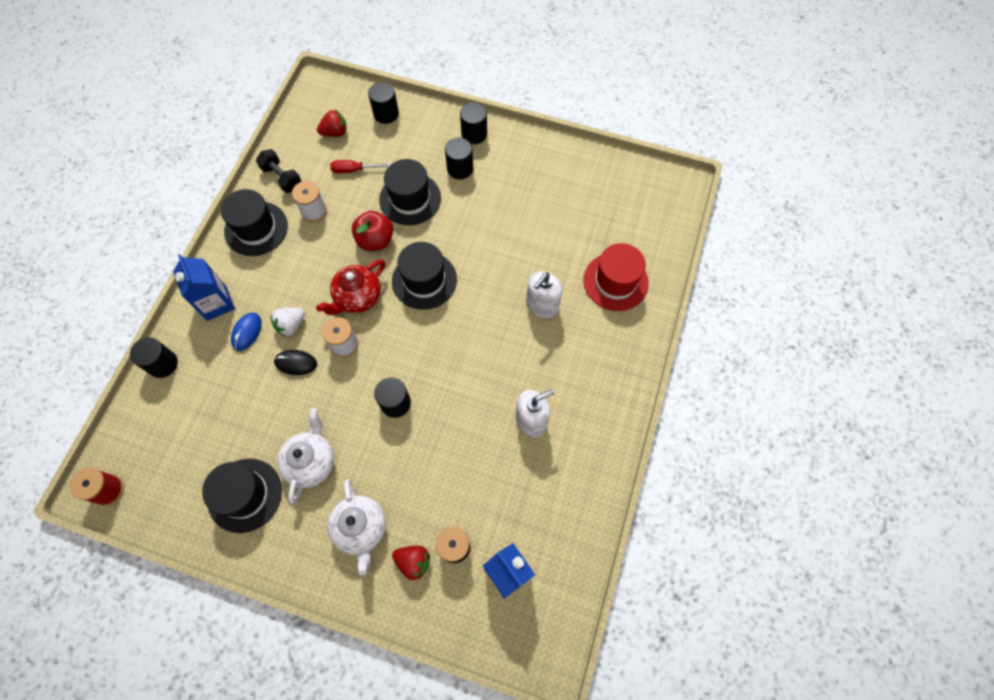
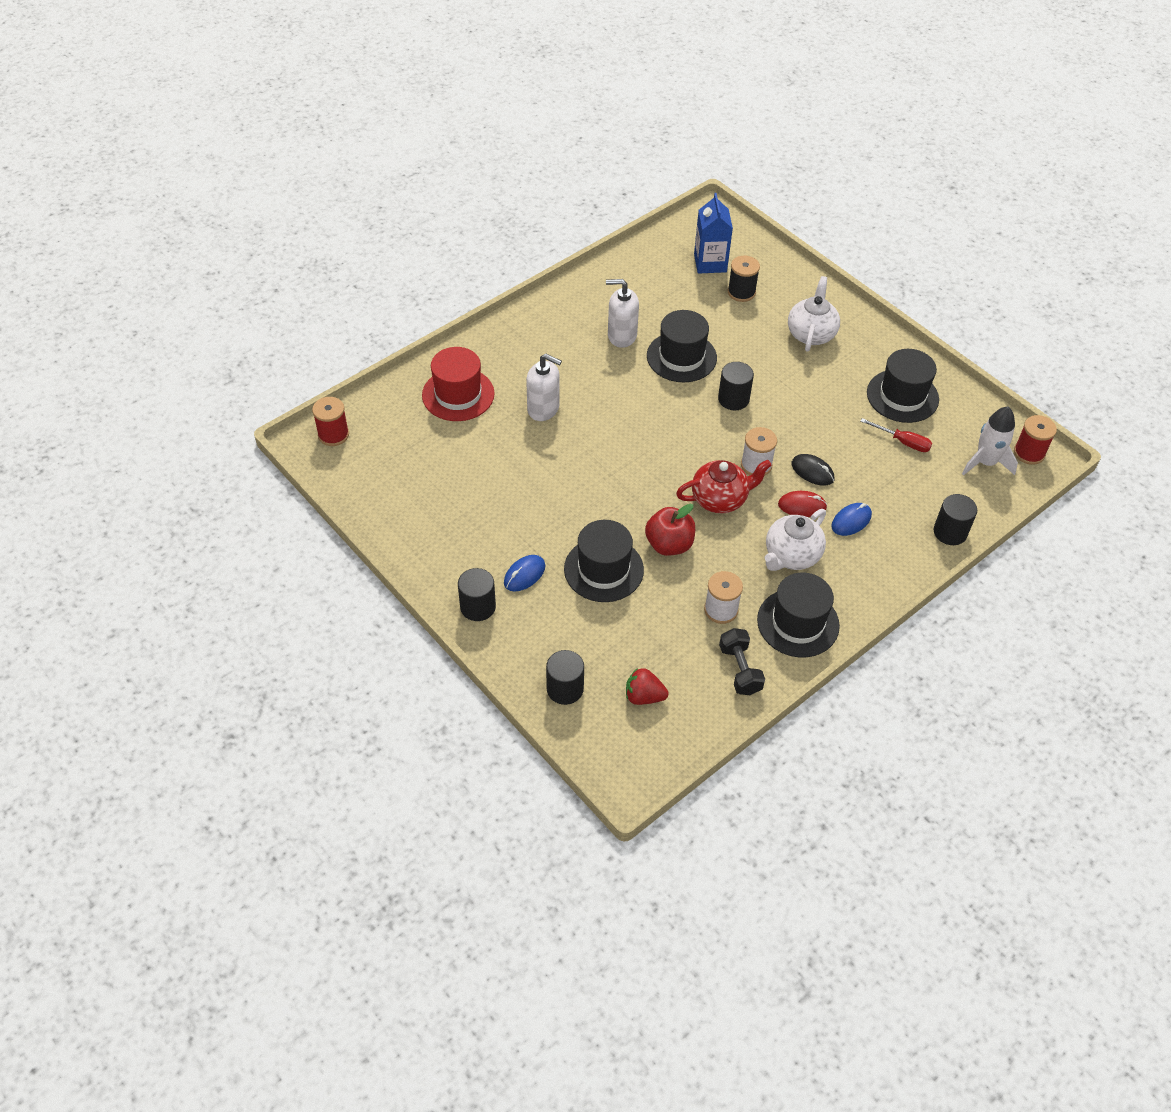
camera: 150 degrees left, 15 degrees down
(147, 456) = (985, 462): none -> white rocket
(216, 303) = (874, 564): blue carton -> none
(291, 325) = (802, 506): white strawberry -> red mouse
(311, 462) = (832, 392): white teapot -> white teapot (791, 555)
(354, 170) = (647, 635): red screwdriver -> red screwdriver (903, 442)
(413, 562) = (779, 298): red strawberry -> none
(424, 280) = (642, 482): black hat -> black hat (681, 357)
(460, 168) = (524, 575): black cylinder -> blue mouse
(542, 305) = (543, 408): white soap dispenser -> white soap dispenser turned 45 degrees clockwise
(671, 199) = (333, 435): none -> red spool

